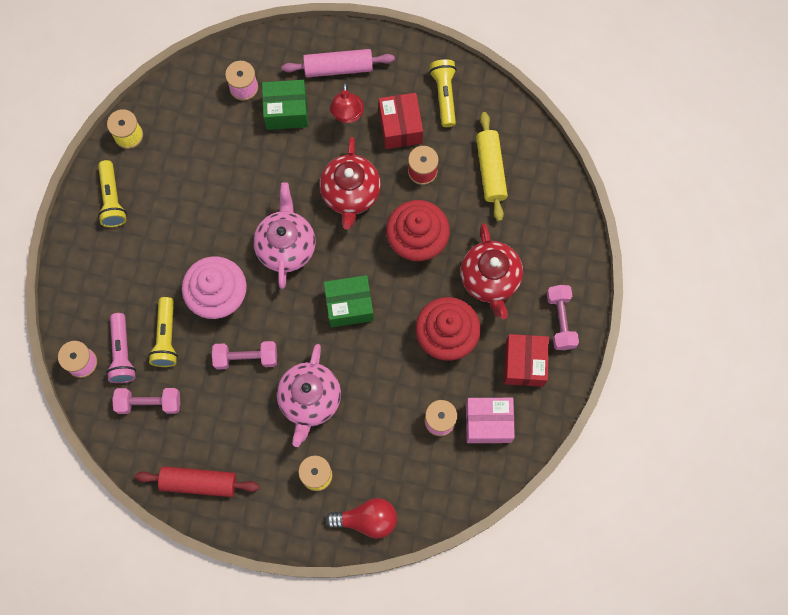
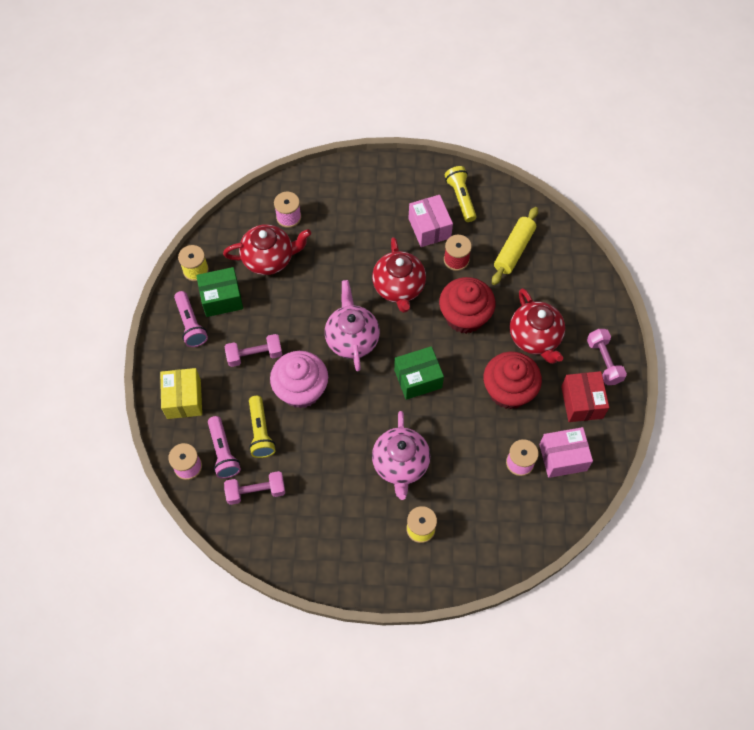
camera: 10 degrees left, 10 degrees down
(90, 285) = (183, 399): none -> yellow box
(112, 199) = (190, 324): yellow flashlight -> pink flashlight
(199, 482) = (315, 554): red rolling pin -> none
(213, 135) = (269, 259): none -> red teapot
(246, 358) = (336, 438): pink dumbbell -> pink dumbbell (254, 355)
(286, 111) = (329, 230): green box -> green box (222, 299)
(338, 68) = (366, 190): pink rolling pin -> none
(347, 115) = (382, 225): red lamp -> none
(367, 519) = (475, 560): red light bulb -> none
(400, 127) = (429, 228): red box -> pink box
(490, 170) = (514, 250): yellow rolling pin -> yellow rolling pin turned 45 degrees clockwise

